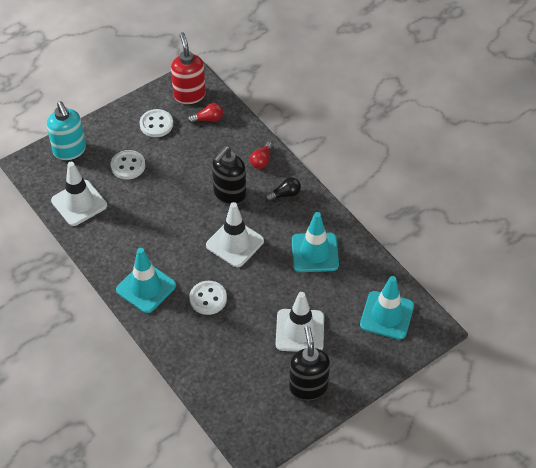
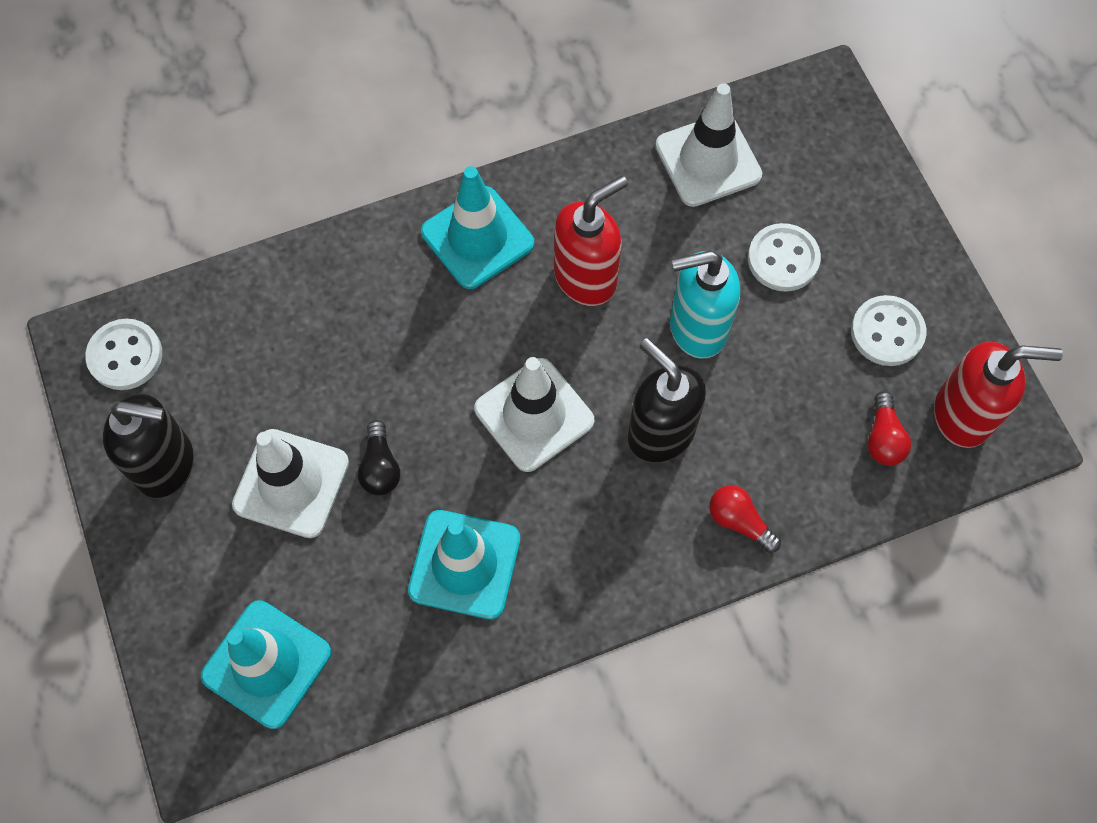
camera: 105 degrees right, 15 degrees up
(70, 151) = (845, 164): turquoise soap dispenser -> turquoise soap dispenser (697, 328)
(157, 238) = (586, 278): none -> red soap dispenser
(208, 298) = (419, 337): white button -> white button (125, 356)
(285, 194) = (633, 545): black light bulb -> black light bulb (380, 467)

